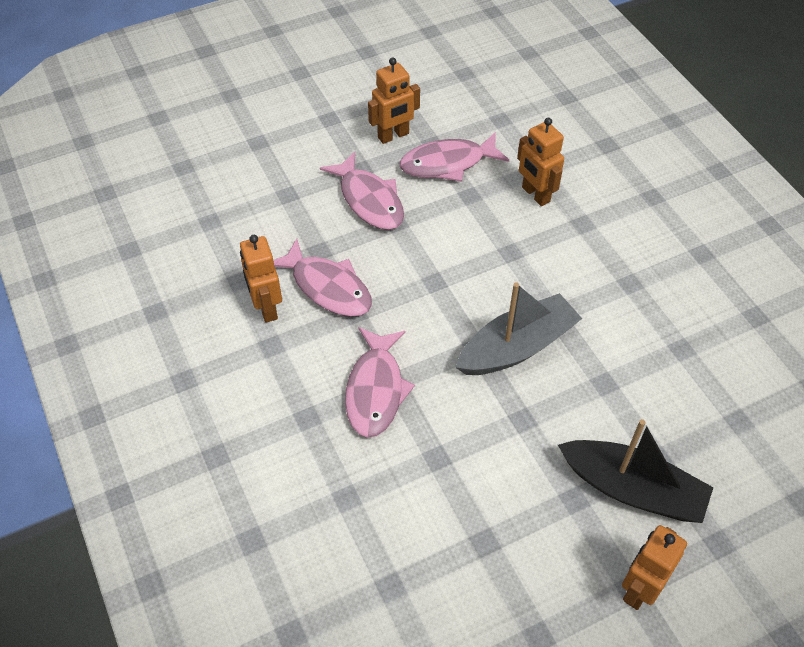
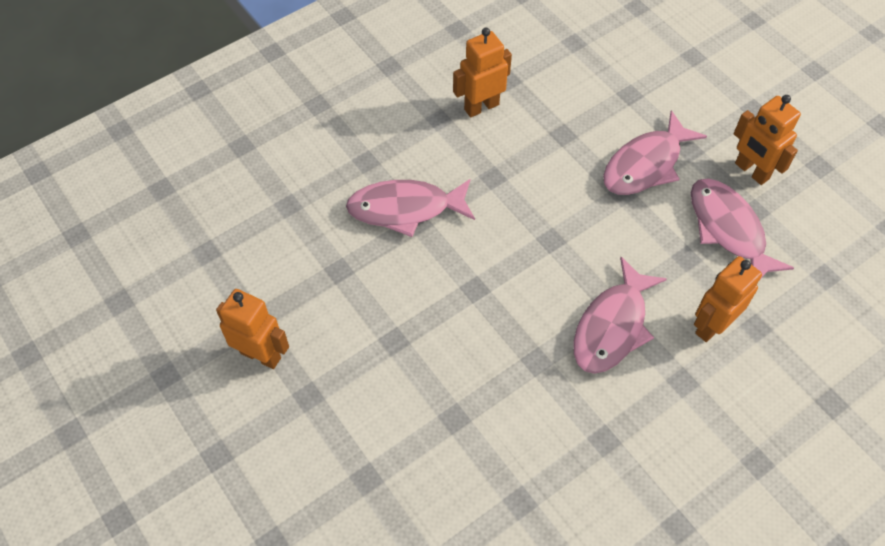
camera: 80 degrees right, 5 degrees up
(327, 287) = (519, 149): pink fish -> pink fish (612, 326)
(517, 347) = (483, 327): grey boat -> none
(632, 489) = (326, 452): black boat -> none
(639, 589) = (216, 463): orange robot -> orange robot (261, 355)

